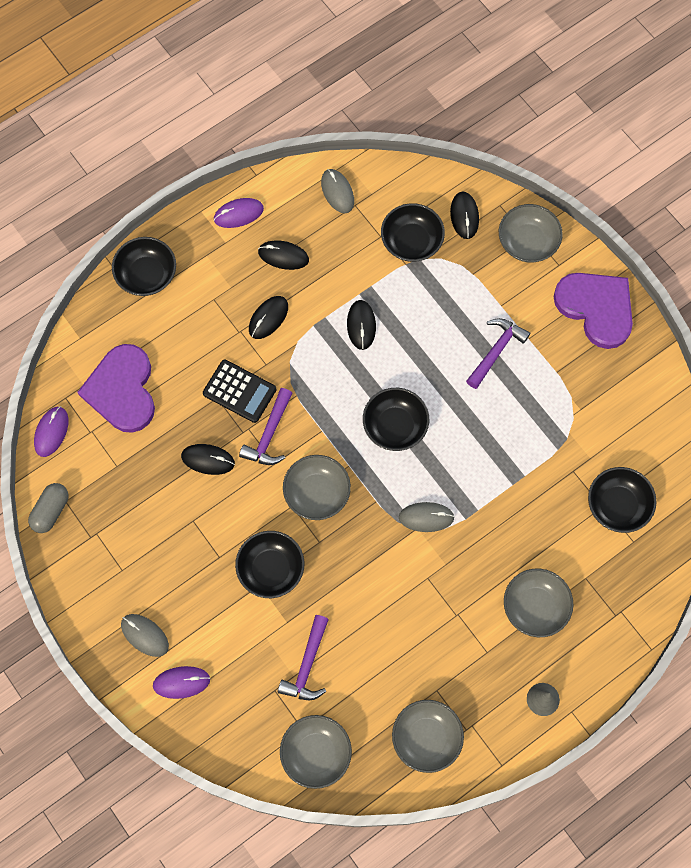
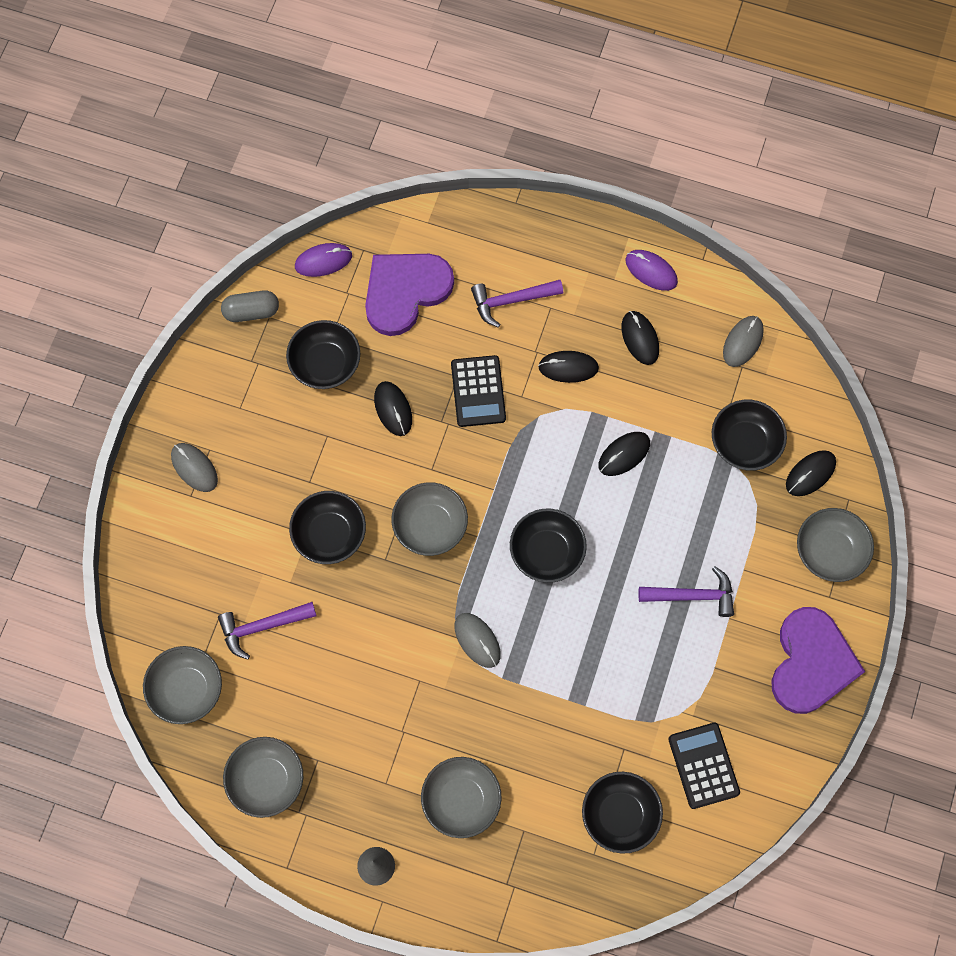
camera: 55 degrees right, 0 degrees up
(144, 635) = (194, 468): grey mouse -> grey mouse turned 45 degrees counterclockwise
(146, 275) = (530, 235): black bowl -> black bowl (325, 363)
(181, 682) = (173, 528): purple mouse -> none
(269, 434) = (455, 445): purple hammer -> purple hammer (511, 301)
(620, 426) = (703, 765): none -> black calculator

